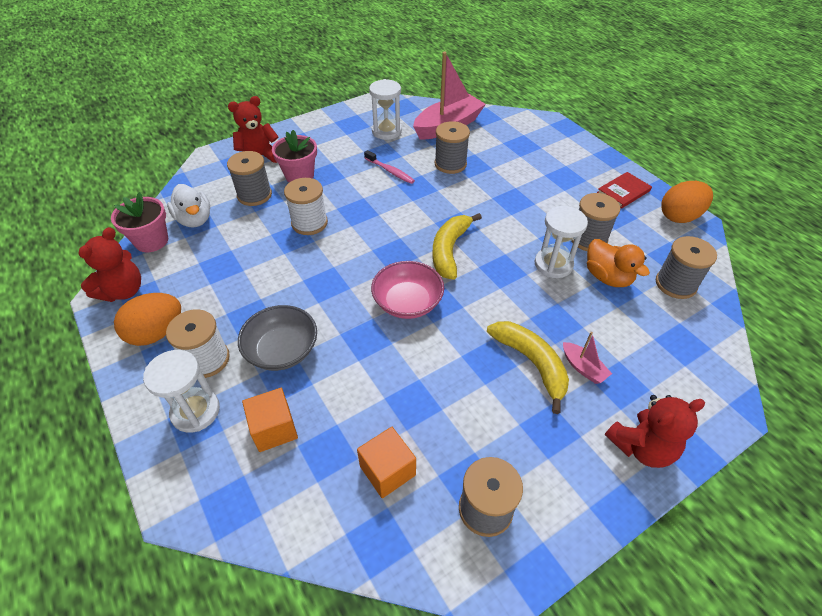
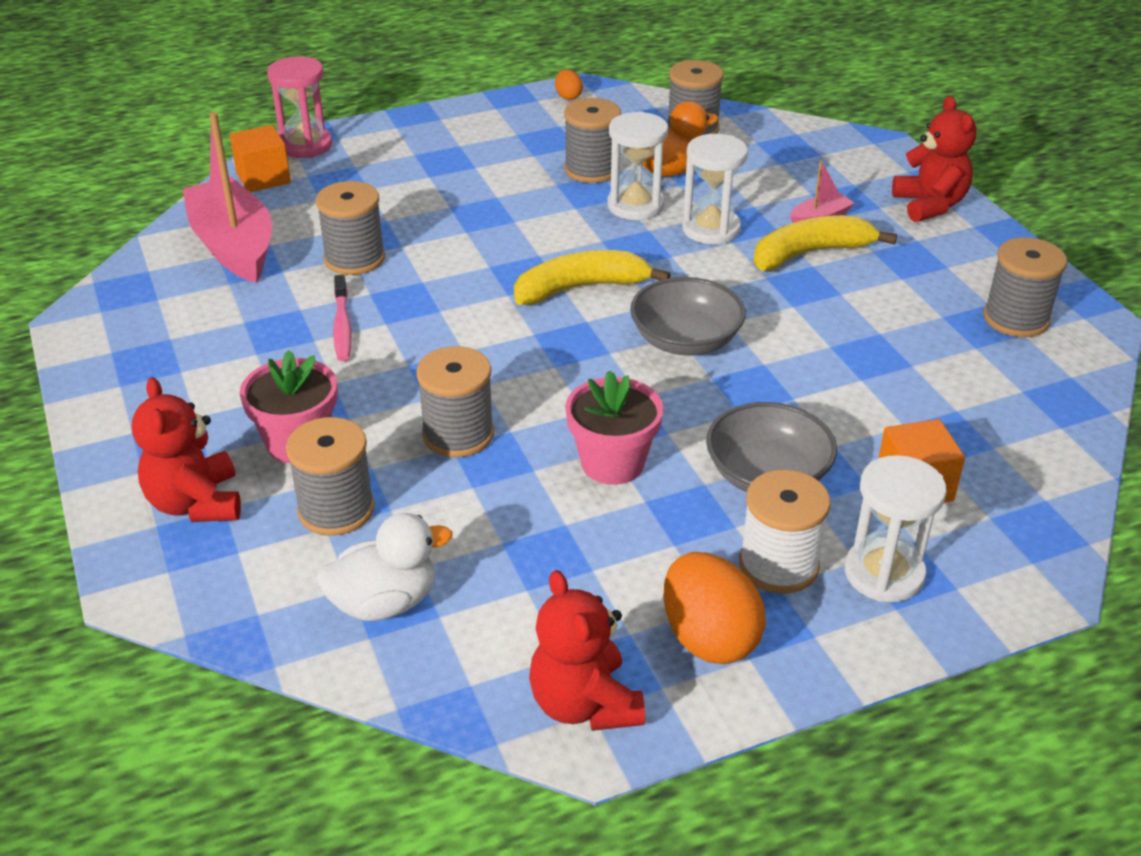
camera: 80 degrees left, 10 degrees down
(123, 291) = (584, 704): red teddy bear -> red teddy bear turned 150 degrees counterclockwise
(151, 241) = (434, 671): pink flower pot -> pink flower pot (612, 463)
(309, 223) = (458, 434): white spool -> grey spool
(386, 131) = (204, 318): white hourglass -> white hourglass (711, 229)
(387, 470) = (973, 386): orange cube -> orange cube (263, 178)
(390, 171) = (342, 326): pink toothbrush -> pink toothbrush turned 120 degrees clockwise
(407, 302) = (685, 340): pink bowl -> grey bowl
(449, 250) = (581, 288): yellow banana -> yellow banana turned 135 degrees clockwise
(553, 128) = (305, 145): none -> pink hourglass
(623, 191) = (499, 123): red book -> none
(679, 216) = (568, 97): orange egg -> orange egg, size x0.49

